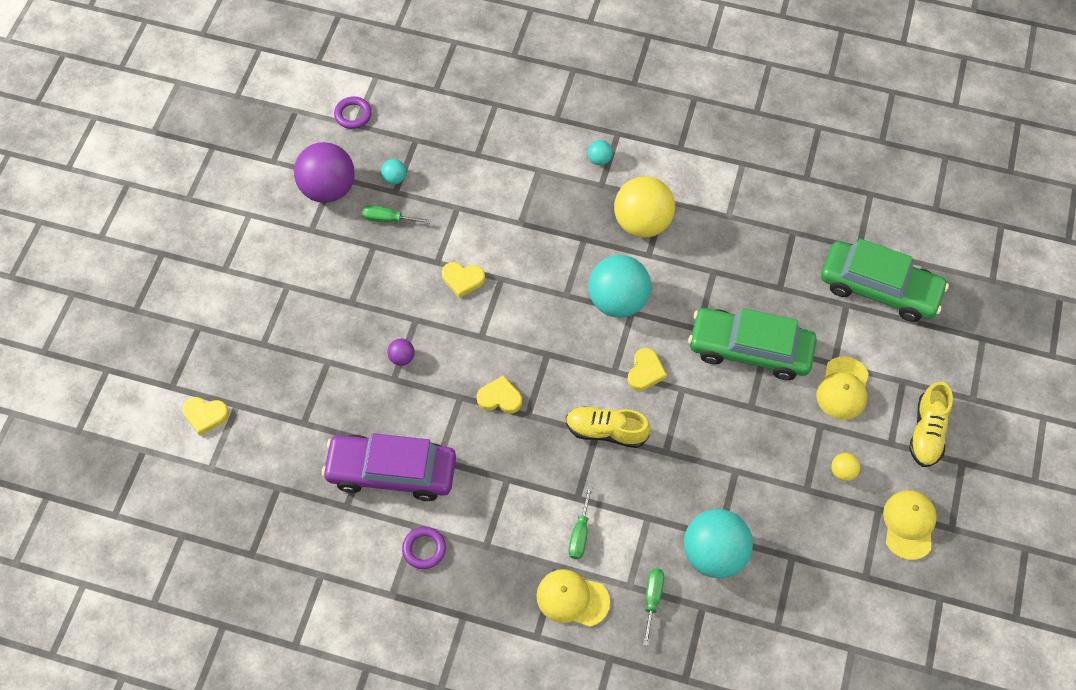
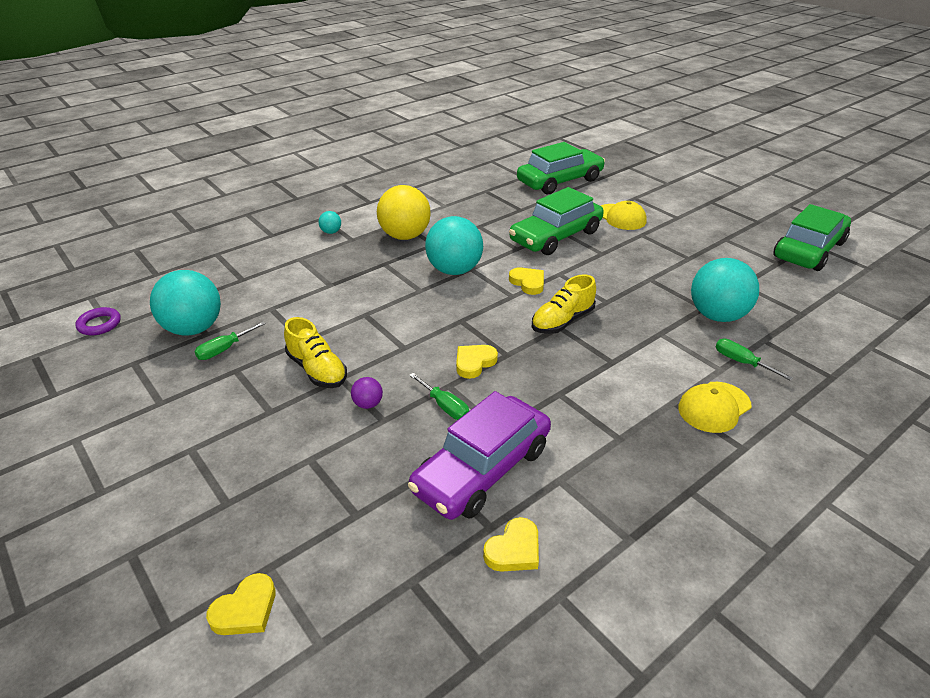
camera: 55 degrees left, 25 degrees down
(328, 189) = (139, 371): purple ball -> none
(394, 178) = (194, 329): turquoise ball -> turquoise ball, size x2.34
(424, 549) = (591, 485): purple ring -> none
(463, 280) = (339, 334): yellow heart -> yellow heart (514, 550)
(580, 534) = (649, 375): green screwdriver -> green screwdriver (445, 406)
(842, 472) = (685, 240): yellow ball -> none
(909, 524) = (745, 233): yellow cap -> none
(921, 600) = (809, 250): none -> green car
(927, 432) = (679, 204): yellow shoe -> yellow shoe (317, 370)

